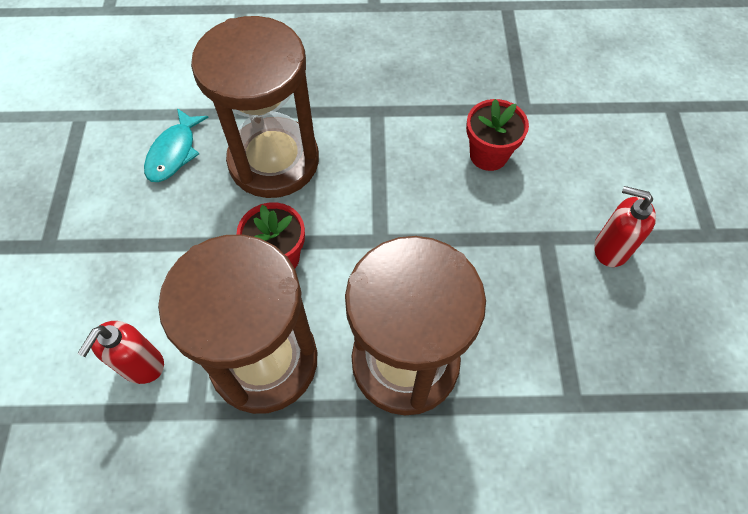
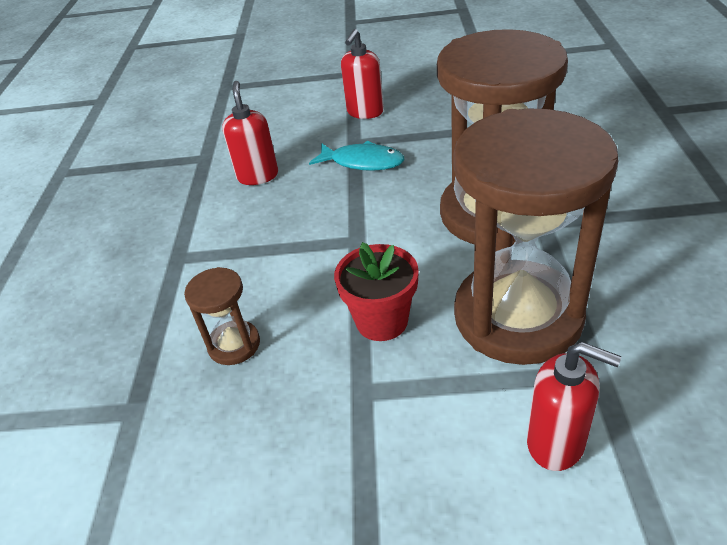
camera: 85 degrees left, 20 degrees down
(174, 153) = (195, 473): turquoise fish -> turquoise fish (363, 162)
(274, 161) = (234, 345): brown hourglass -> brown hourglass, size x0.43
(488, 155) = (258, 176): red flower pot -> red soap dispenser

